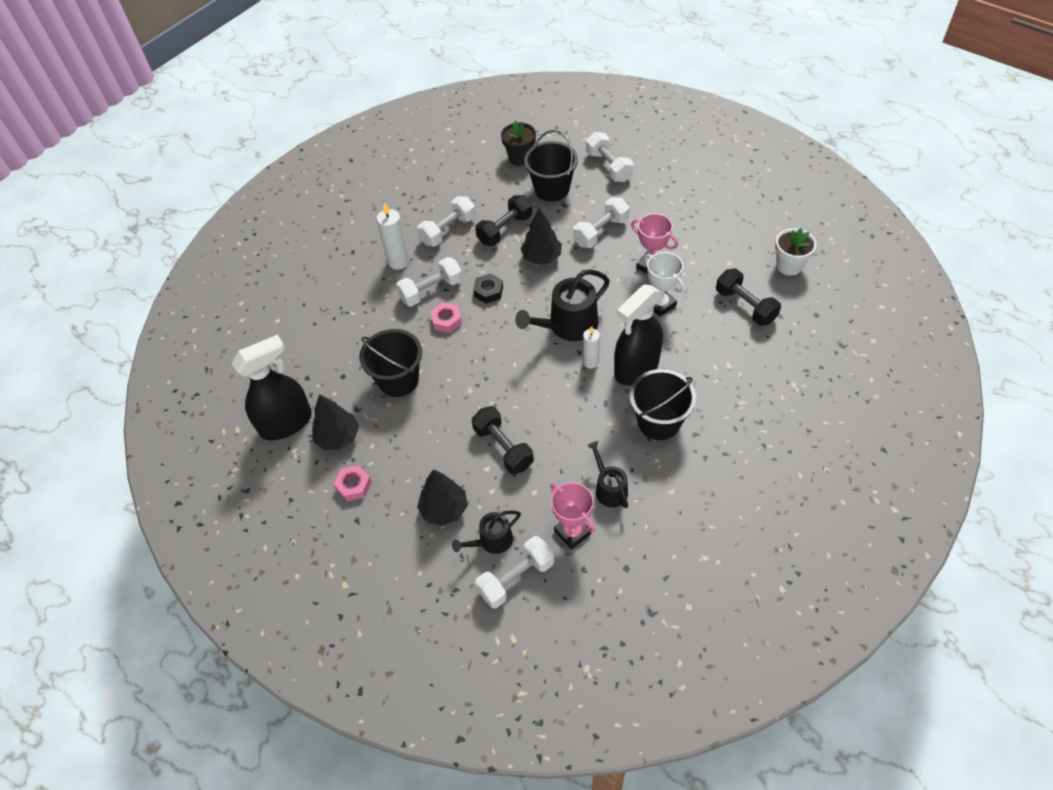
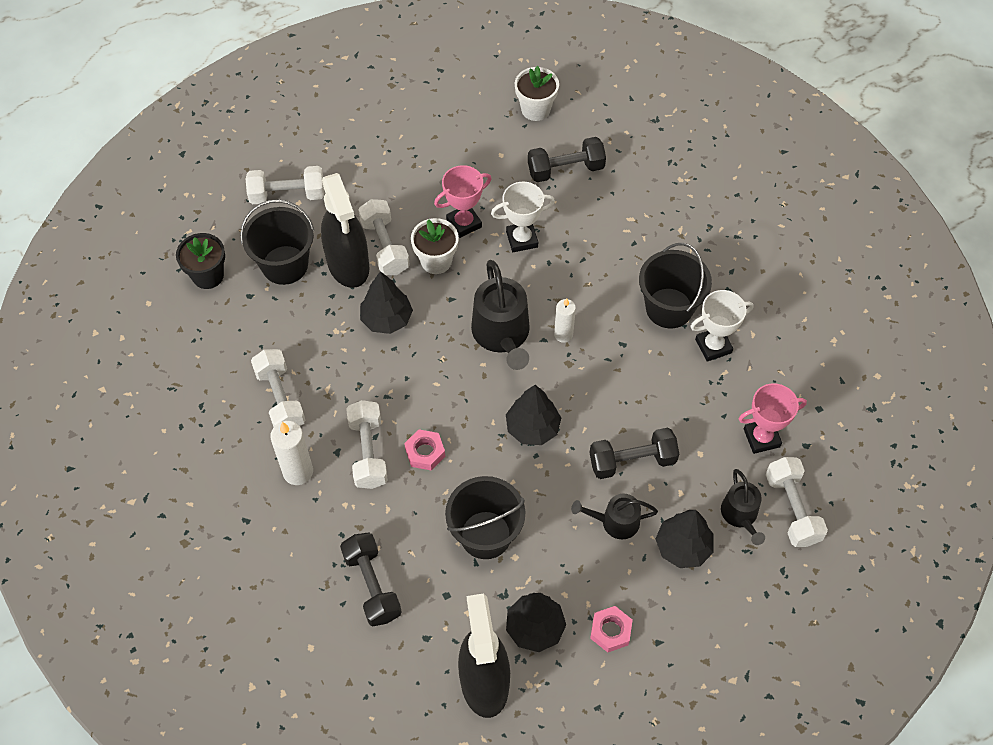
camera: 70 degrees left, 5 degrees up
(488, 291) = (406, 392): black nut -> none
(499, 374) = (533, 428): none -> black tree
(505, 229) = (319, 338): black dumbbell -> black dumbbell (372, 585)
(607, 264) = (436, 261): none -> white flower pot
(609, 489) = (726, 385): black watering can -> black watering can (615, 522)
(636, 368) = (593, 297): black spray bottle -> black spray bottle (348, 264)
(641, 466) = (713, 346): none -> white trophy

